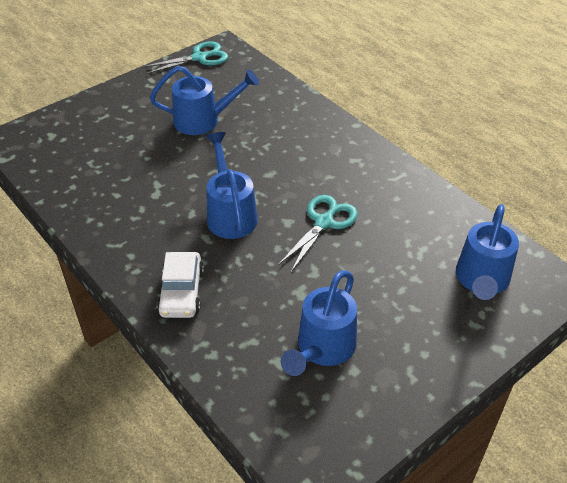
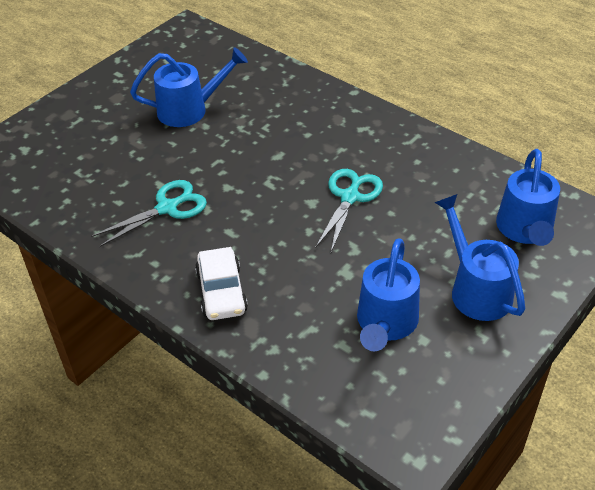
camera: 10 degrees left, 0 degrees up
(199, 58) = (164, 43): turquoise scissors -> turquoise scissors (167, 208)
(230, 214) = (249, 203): blue watering can -> blue watering can (476, 289)

